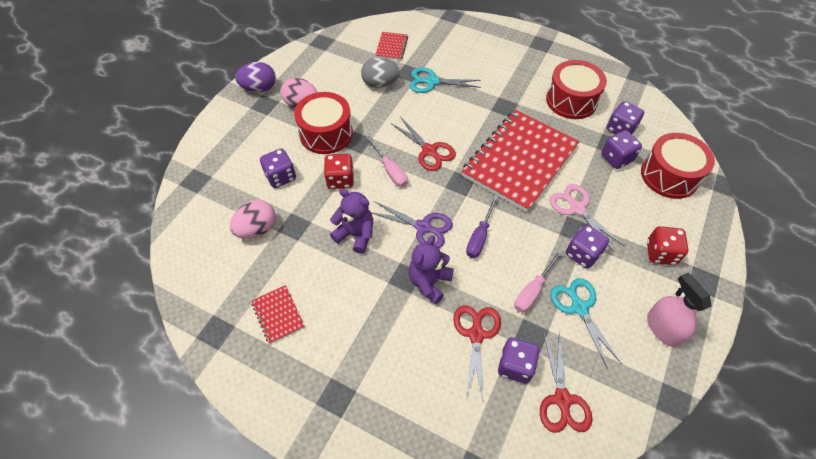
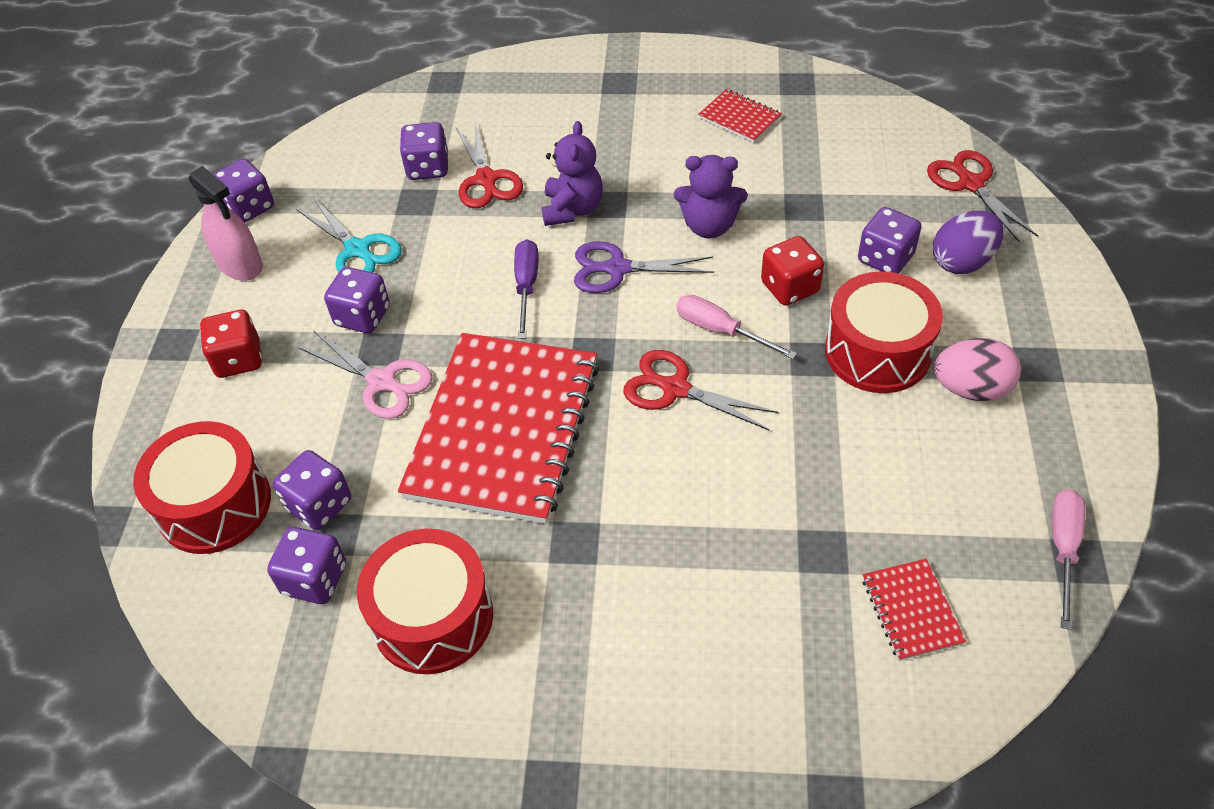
camera: 160 degrees right, 5 degrees down
(257, 229) = (851, 185): pink egg -> none
(259, 88) = (1082, 391): purple egg -> purple egg (962, 262)
(380, 84) = (861, 496): grey egg -> none
(431, 82) = (759, 545): turquoise scissors -> none
(533, 290) = (426, 247): pink screwdriver -> pink screwdriver (1063, 549)
(562, 400) = (365, 158): red scissors -> red scissors (970, 183)
(658, 384) = (249, 207): none -> purple dice

